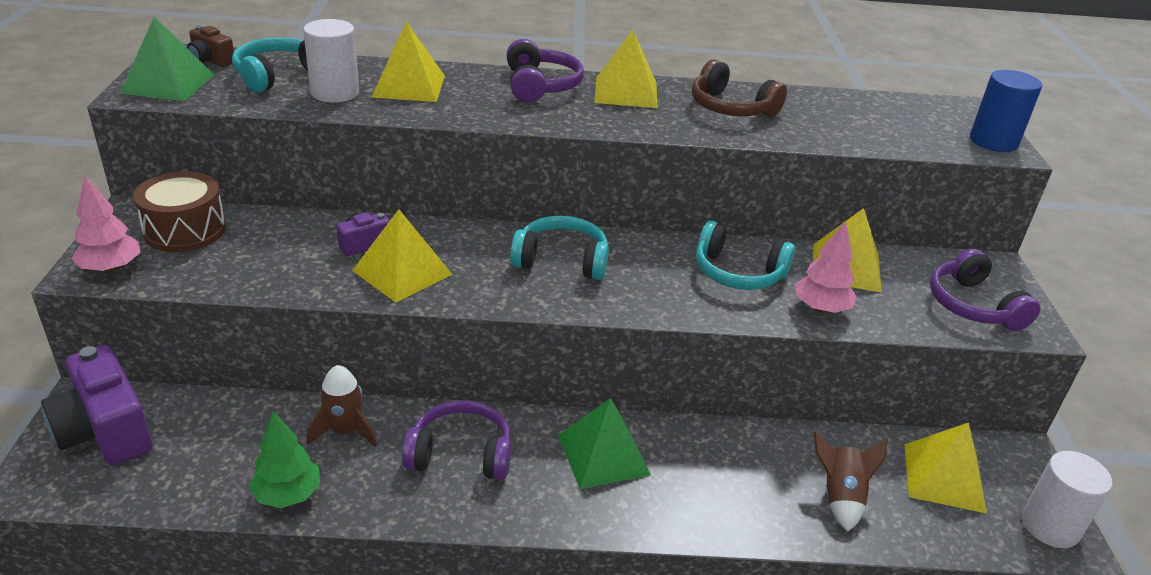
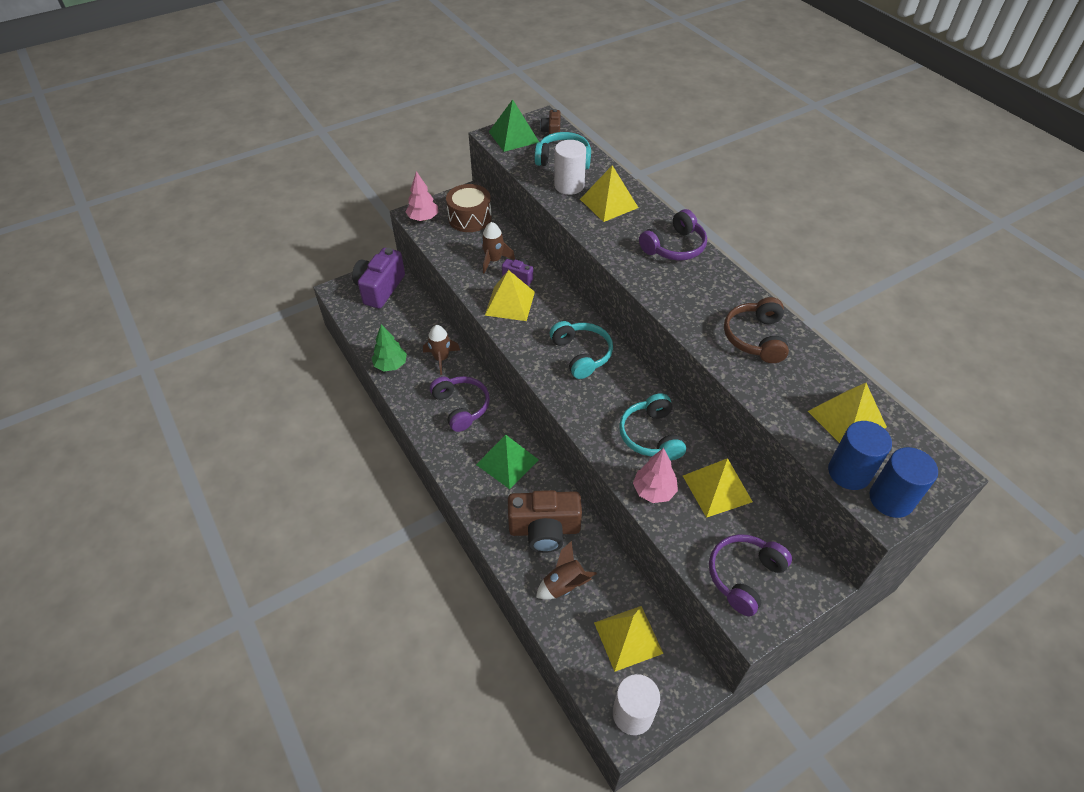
camera: 60 degrees right, 15 degrees up
(301, 248) = (494, 260): none -> brown rocket
(626, 92) = (714, 283): yellow pyramid -> yellow pyramid (846, 419)
(742, 473) = (544, 530): none -> brown camera
(949, 144) = (849, 472): none -> blue cylinder

